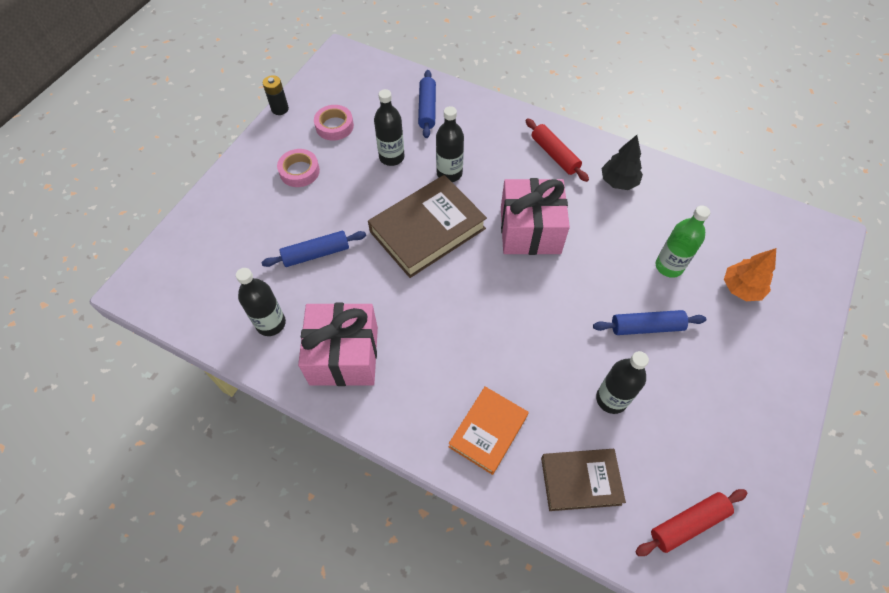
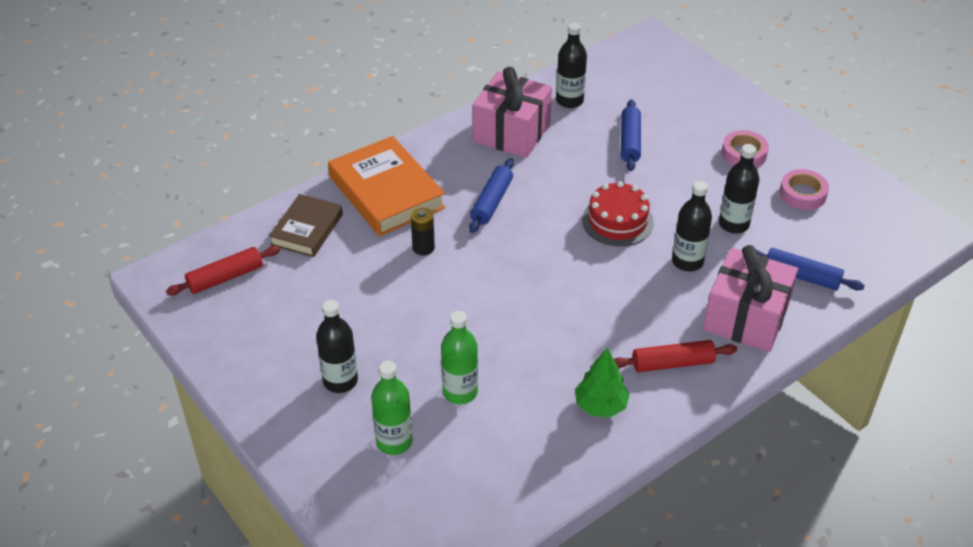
camera: 115 degrees right, 15 degrees down
(280, 109) = (848, 160): black battery -> black battery (423, 248)
(427, 230) = (617, 221): brown book -> red cake
(488, 431) = (386, 192): orange book -> orange book, size x1.62
(530, 230) = (573, 297): pink gift -> pink gift (745, 318)
(611, 399) = (356, 278): black bottle -> black bottle (340, 381)
(618, 181) = (600, 405): black tree -> green tree
(646, 327) = (405, 337): blue rolling pin -> blue rolling pin (491, 202)
(688, 524) = (225, 277): red rolling pin -> red rolling pin turned 60 degrees clockwise
(741, 288) = (394, 441): orange tree -> green bottle

